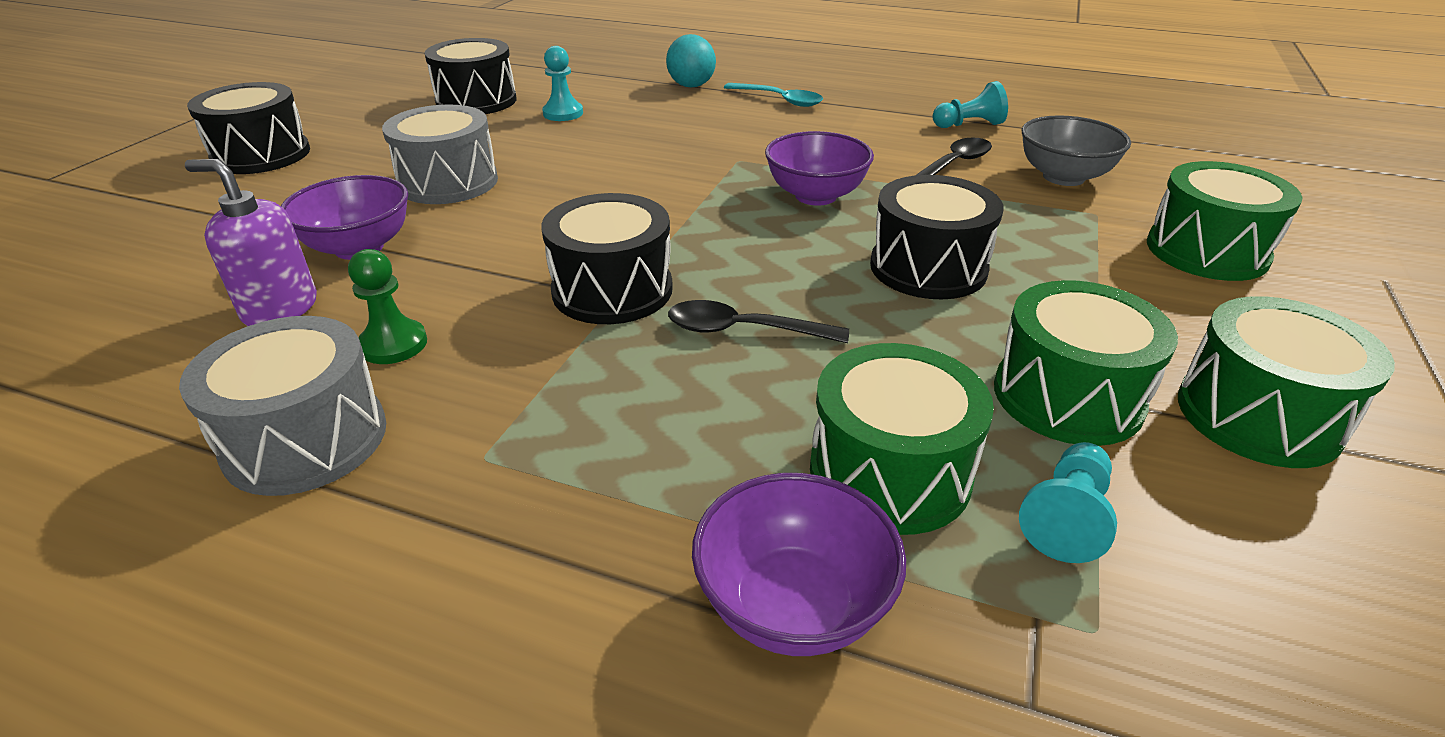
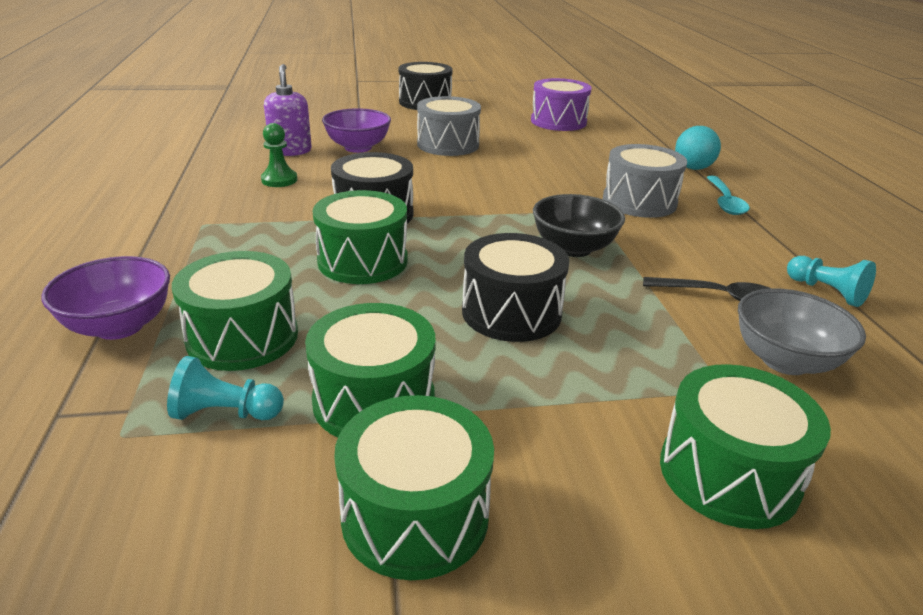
camera: 60 degrees right, 5 degrees down
(306, 439) = (198, 186): grey drum -> grey drum (639, 201)
(476, 101) = (558, 121): black drum -> purple drum
(563, 113) = (579, 145): turquoise pawn -> none
(744, 330) = (363, 261): black spoon -> green drum
(815, 196) = (573, 248): purple bowl -> black bowl

